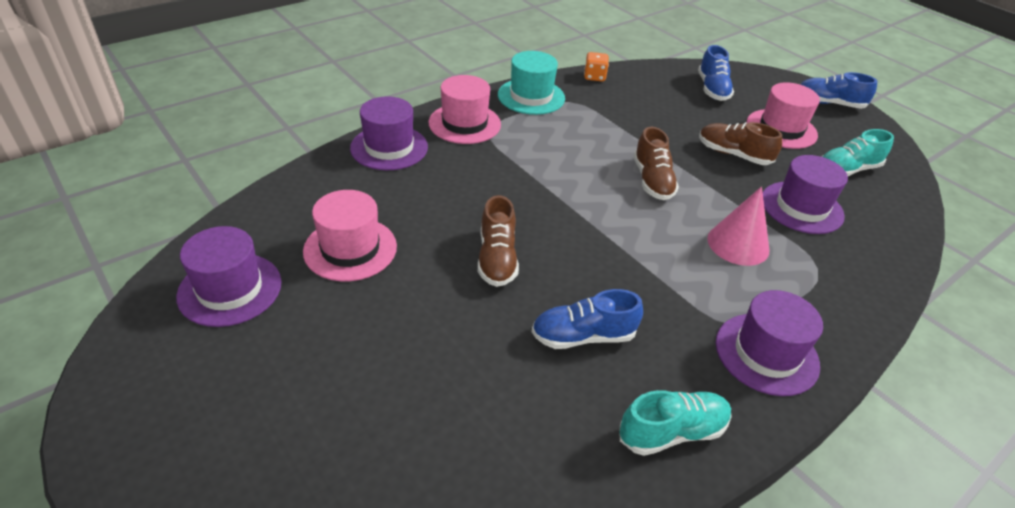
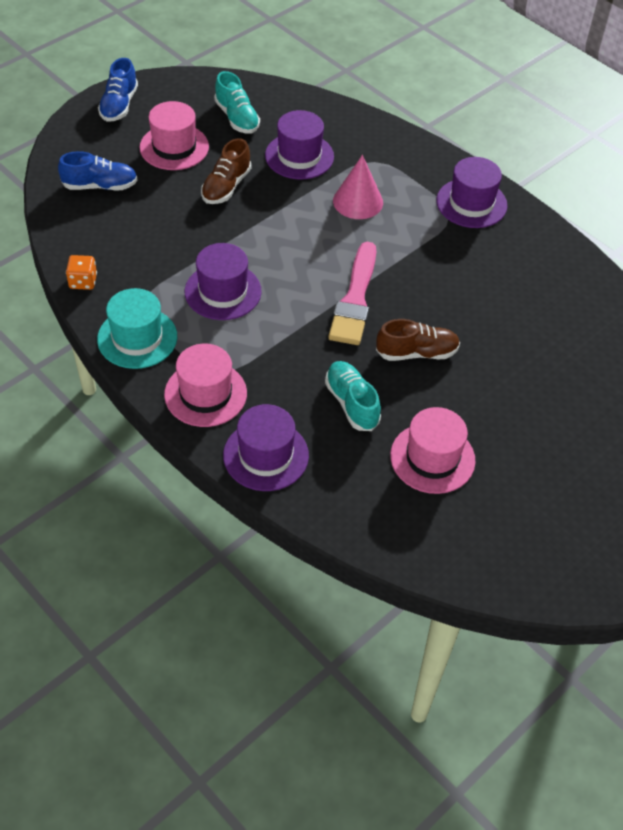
camera: 95 degrees left, 10 degrees up
(230, 289) = (506, 535): purple hat -> purple hat (223, 291)
(578, 222) = (355, 299): none -> pink brush
(583, 336) = (486, 298): blue shoe -> none
(652, 181) = (281, 246): brown shoe -> none
(672, 432) = (552, 257): turquoise shoe -> turquoise shoe (351, 403)

